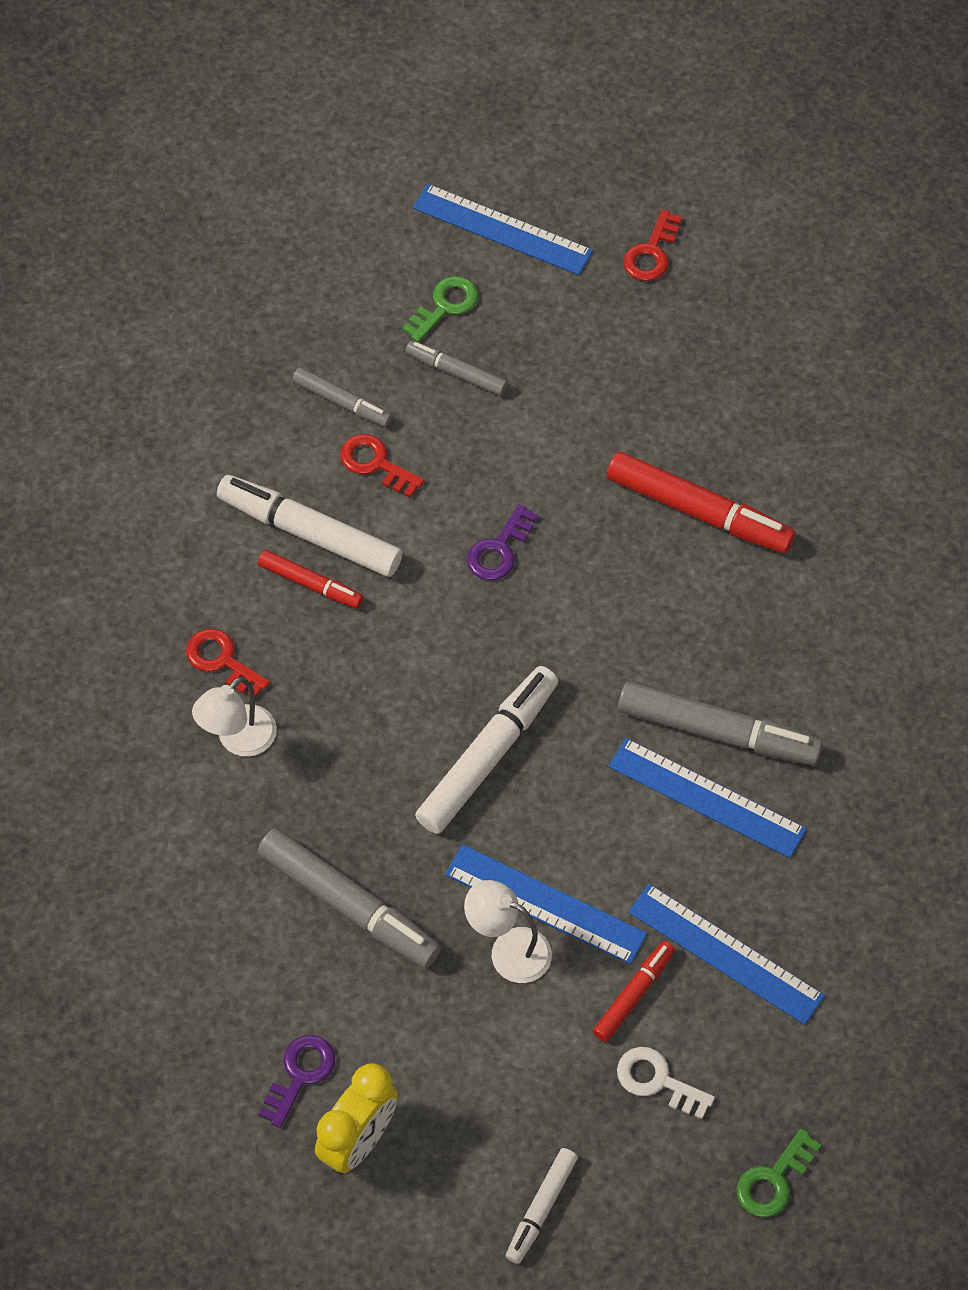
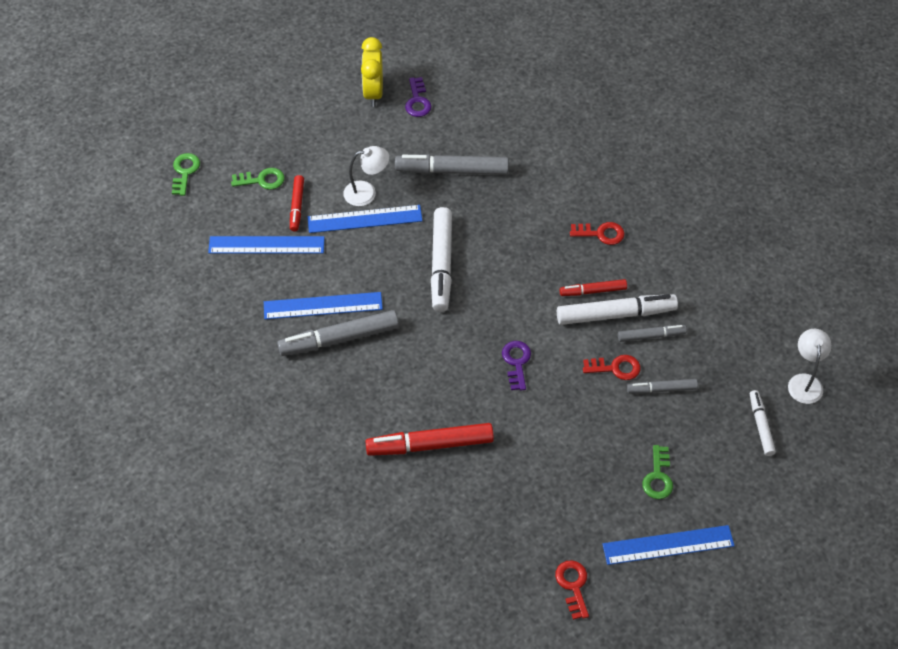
camera: 145 degrees right, 5 degrees down
(238, 740) = (561, 206): white lamp -> white lamp (805, 382)
(456, 373) = (618, 442): grey marker -> grey marker (651, 336)
(541, 1208) = (278, 110): white marker -> white marker (760, 425)
(657, 1081) = (262, 180): white key -> green key

